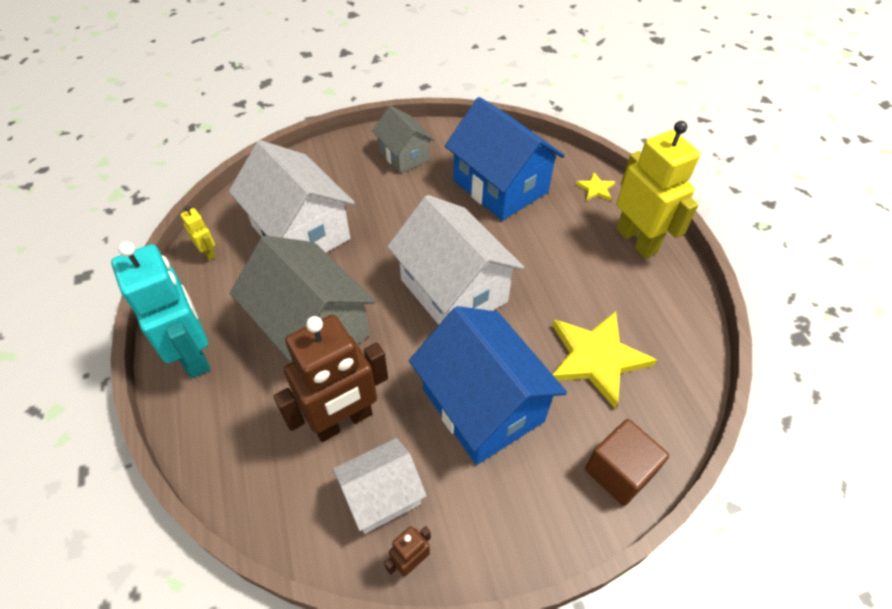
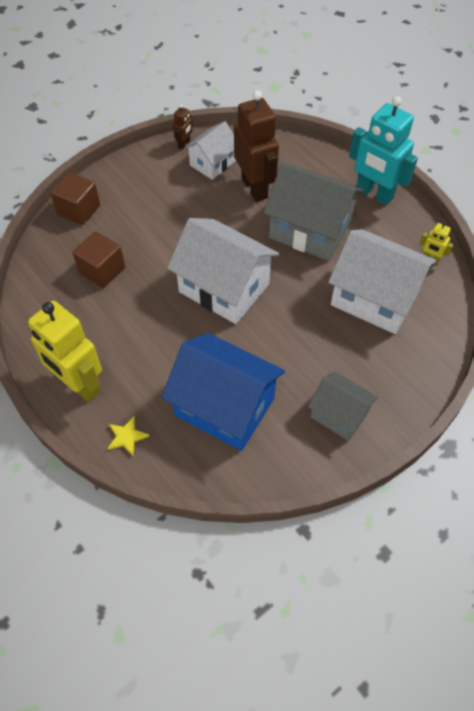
camera: 160 degrees right, 5 degrees up
(343, 421) = (255, 188): brown robot -> brown robot turned 120 degrees clockwise
(483, 405) = (172, 220): blue house -> none
(596, 358) = (102, 270): yellow star -> brown cube

